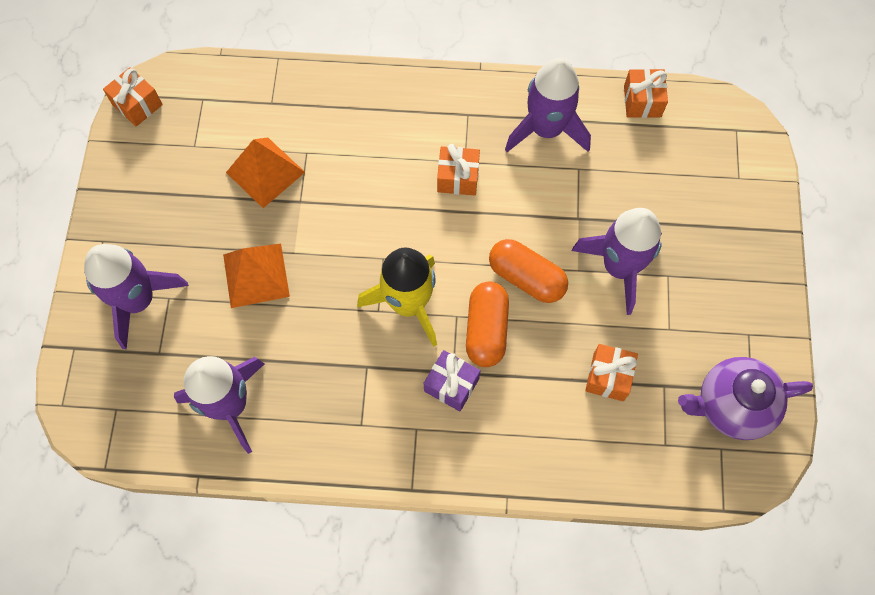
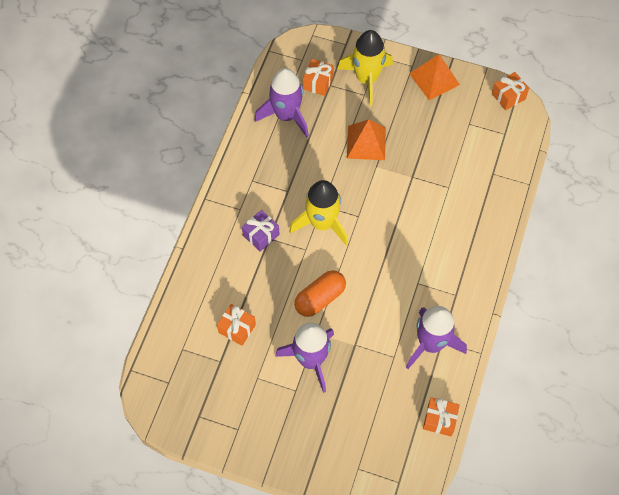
camera: 105 degrees right, 5 degrees down
(138, 301) = (366, 79): purple rocket -> yellow rocket
(265, 172) = (439, 160): orange pyramid -> orange pyramid (434, 79)
(458, 178) = (406, 275): orange gift -> orange gift (318, 82)
(486, 330) = (291, 264): orange capsule -> none
(731, 405) = (193, 399): purple teapot -> none

